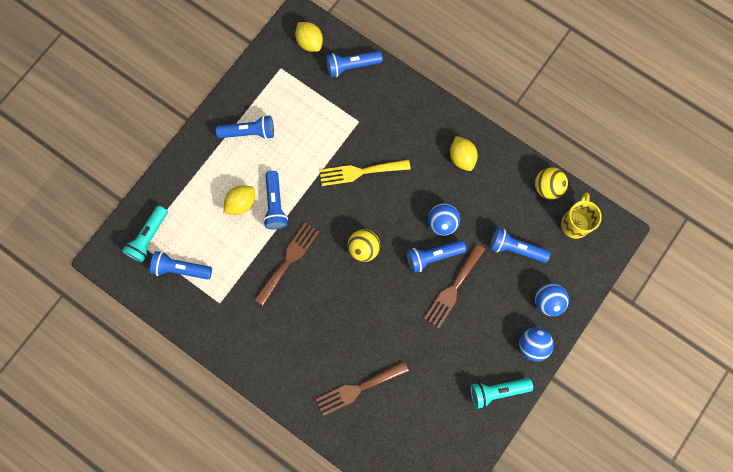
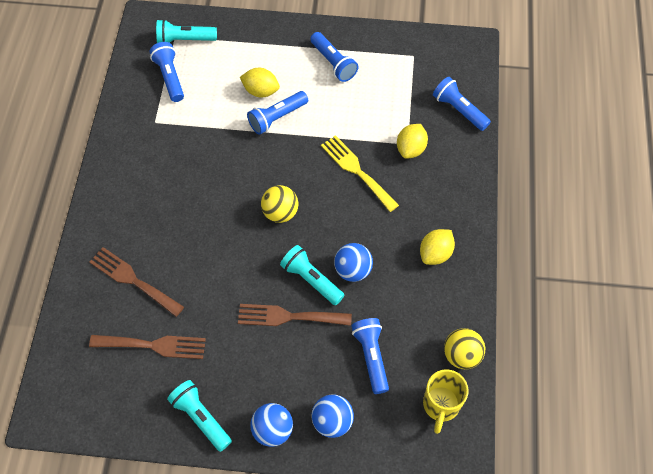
camera: 60 degrees right, 15 degrees down
(289, 260) = (229, 156): brown fork -> brown fork (154, 345)
(310, 42) = (456, 65): yellow lemon -> yellow lemon (411, 149)
(433, 256) = (311, 280): blue flashlight -> turquoise flashlight
(575, 223) = (440, 405): yellow mug -> yellow mug turned 120 degrees clockwise

